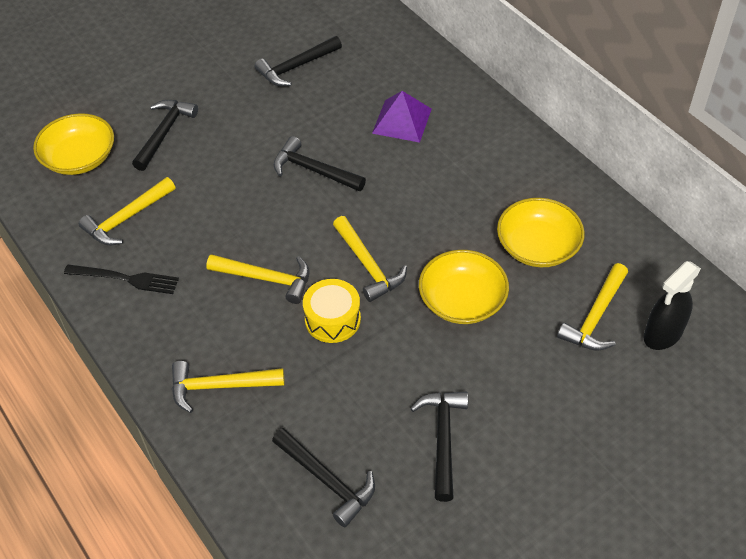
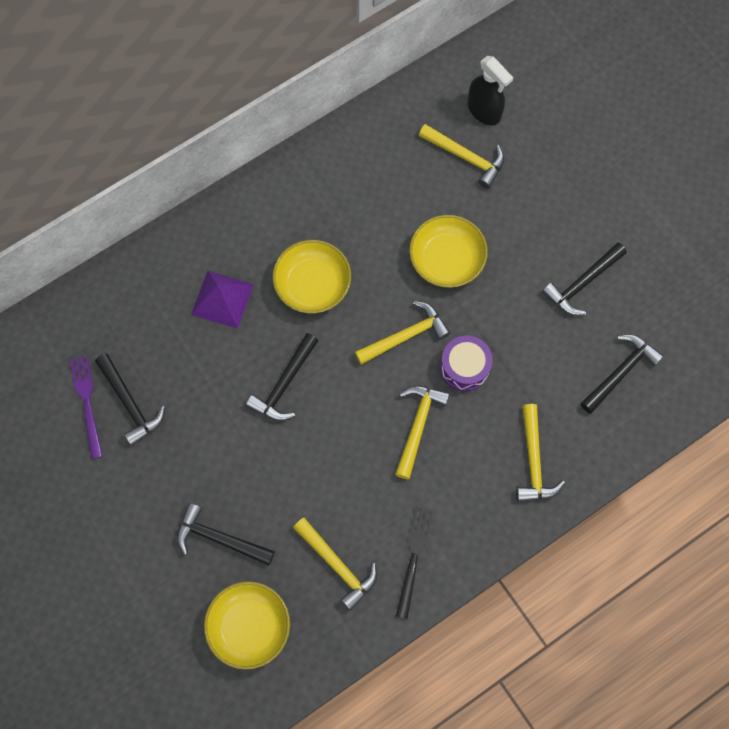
camera: 90 degrees left, 20 degrees up
(298, 41) = (87, 402): none -> purple fork
(332, 319) = (464, 367): yellow drum -> purple drum
(443, 439) = (582, 284): black hammer -> black hammer turned 45 degrees counterclockwise
(538, 246) = (389, 193): yellow bowl -> yellow bowl (312, 284)

